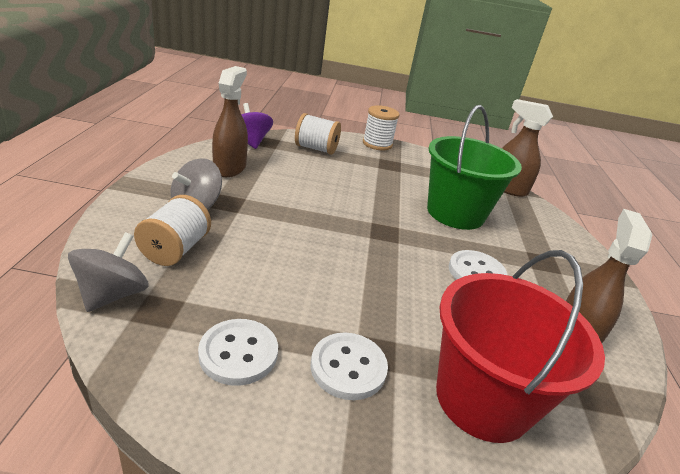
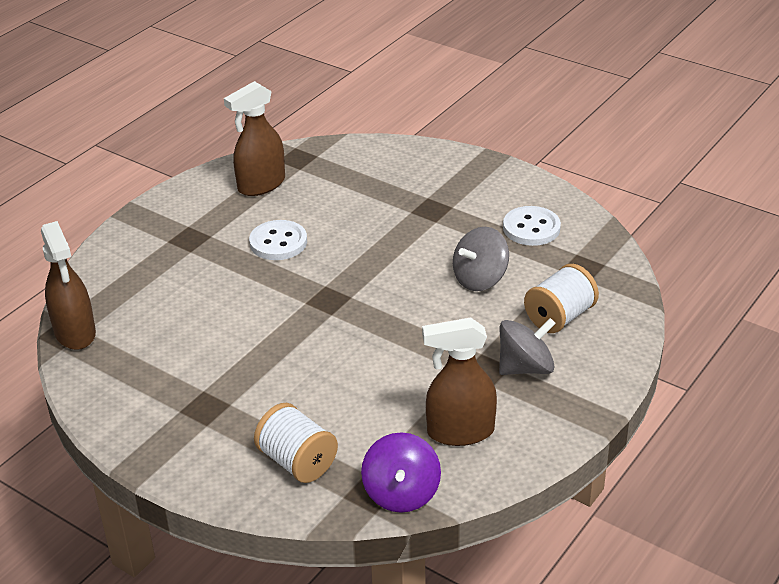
camera: 145 degrees left, 5 degrees up
(113, 294) = (617, 285): grey spinning top -> grey spinning top (480, 279)
(230, 168) = (460, 432): brown spray bottle -> brown spray bottle turned 45 degrees clockwise
(348, 367) = (459, 205): white button -> none
(377, 144) = (173, 462): white spool -> none
(455, 213) = (211, 308): green bucket -> none
(482, 399) = (381, 173): red bucket -> none

